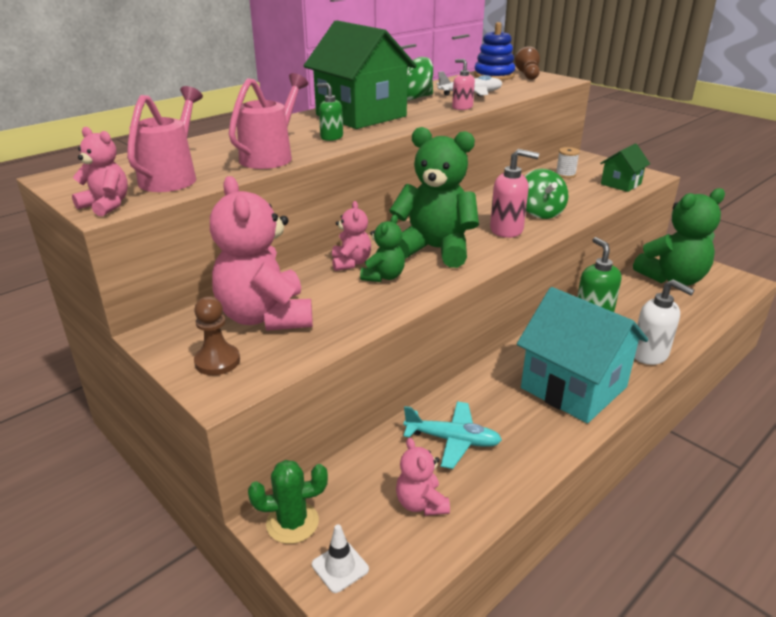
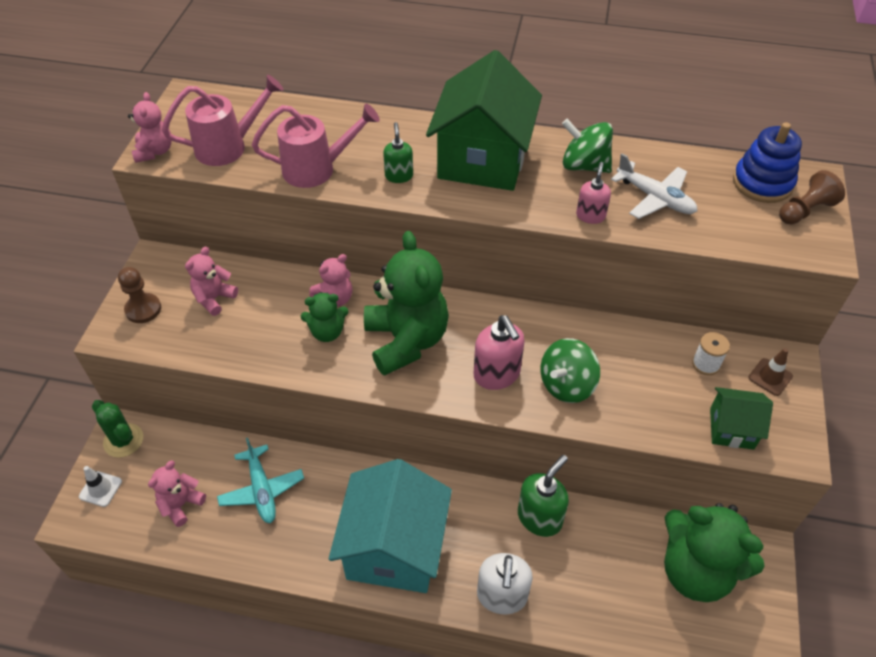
camera: 55 degrees right, 20 degrees up
(266, 317) = (214, 298): pink teddy bear -> pink teddy bear, size x0.50
(592, 165) = (770, 377): none -> brown traffic cone

